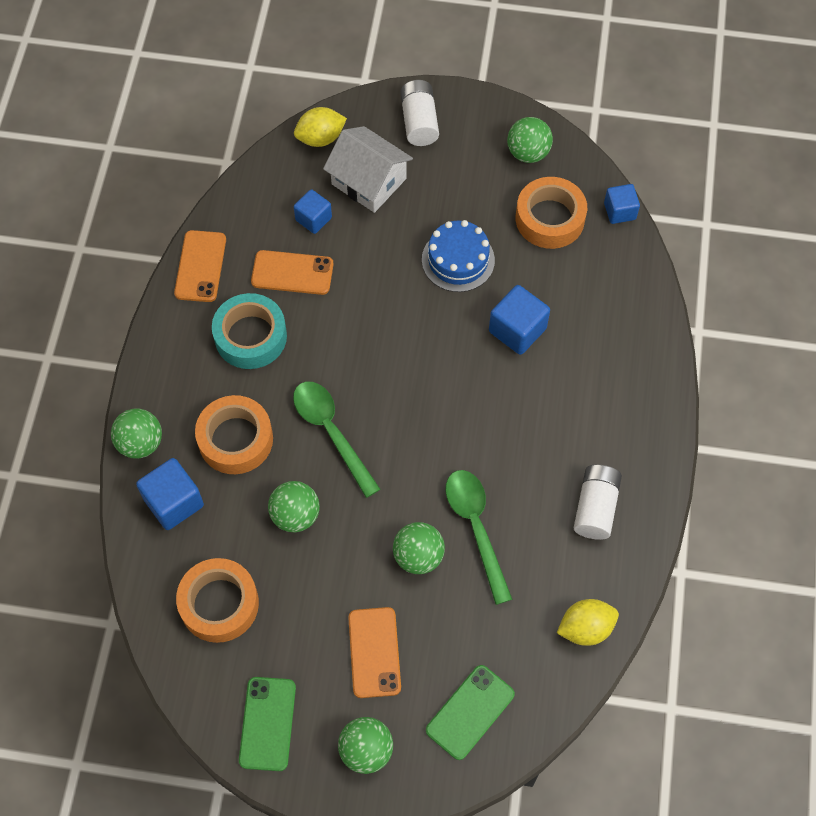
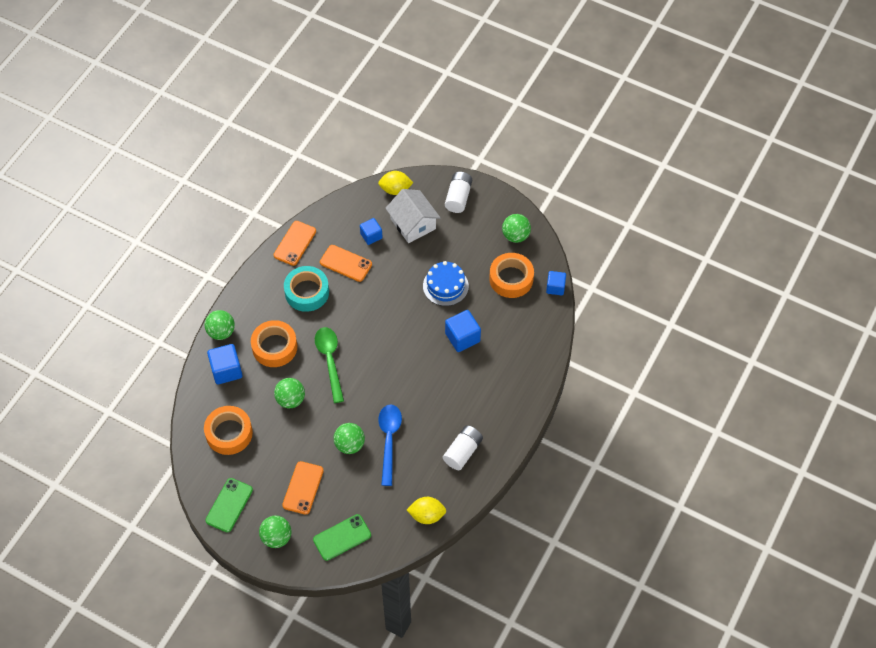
camera: 20 degrees right, 5 degrees down
(476, 527) = (389, 440): green spoon -> blue spoon

